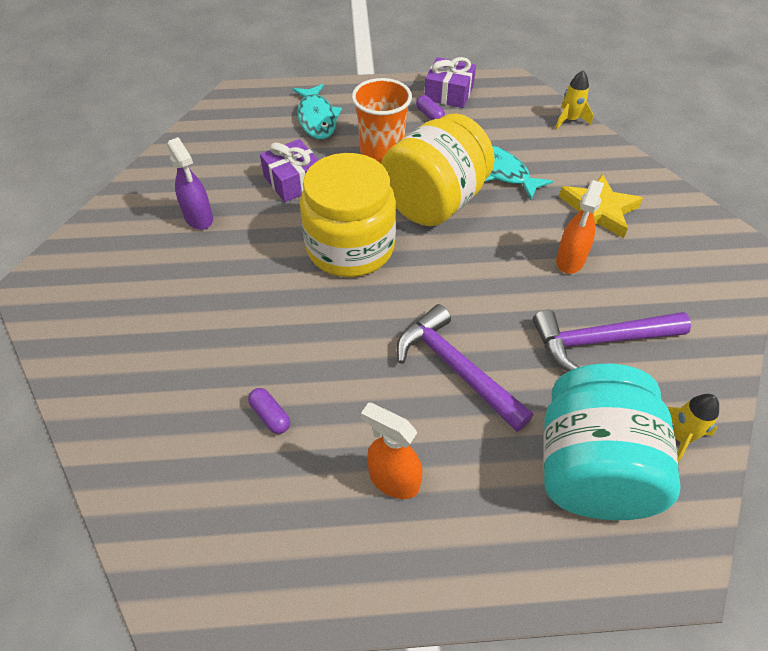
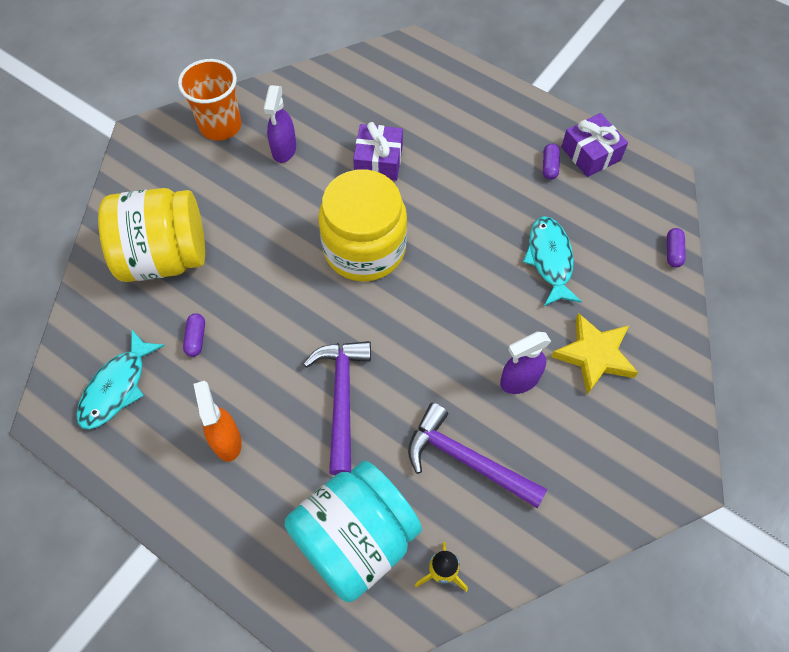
camera: 40 degrees right, 10 degrees up
(317, 118) = (452, 111): turquoise fish -> turquoise fish (117, 387)
(382, 152) = (472, 177): orange cup -> orange cup (220, 126)
(435, 202) = (466, 253): yellow jar -> yellow jar (165, 257)
(569, 120) = (673, 252): yellow rocket -> purple capsule
(570, 260) = (519, 380): orange spray bottle -> purple spray bottle

